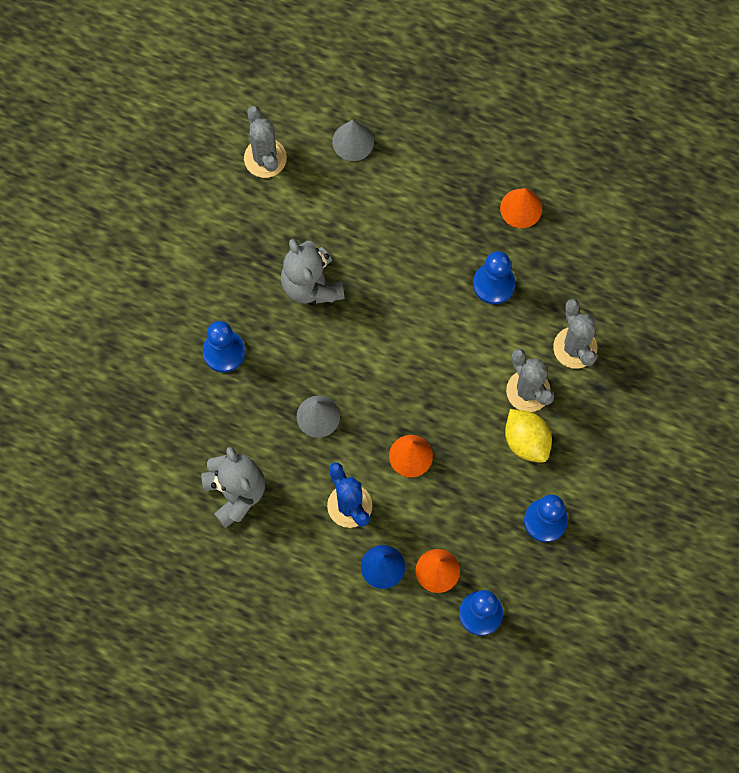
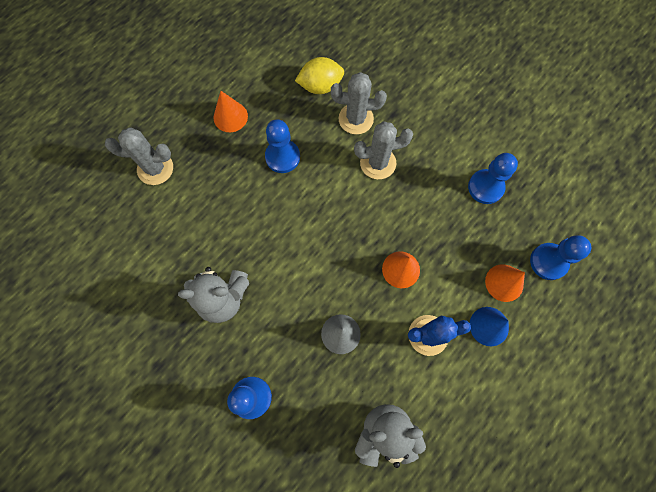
camera: 70 degrees left, 0 degrees up
(265, 158) = (93, 297): grey cactus -> grey cactus (155, 168)
(353, 141) = (115, 219): grey cone -> none
(526, 441) = (417, 178): yellow lemon -> yellow lemon (320, 86)

